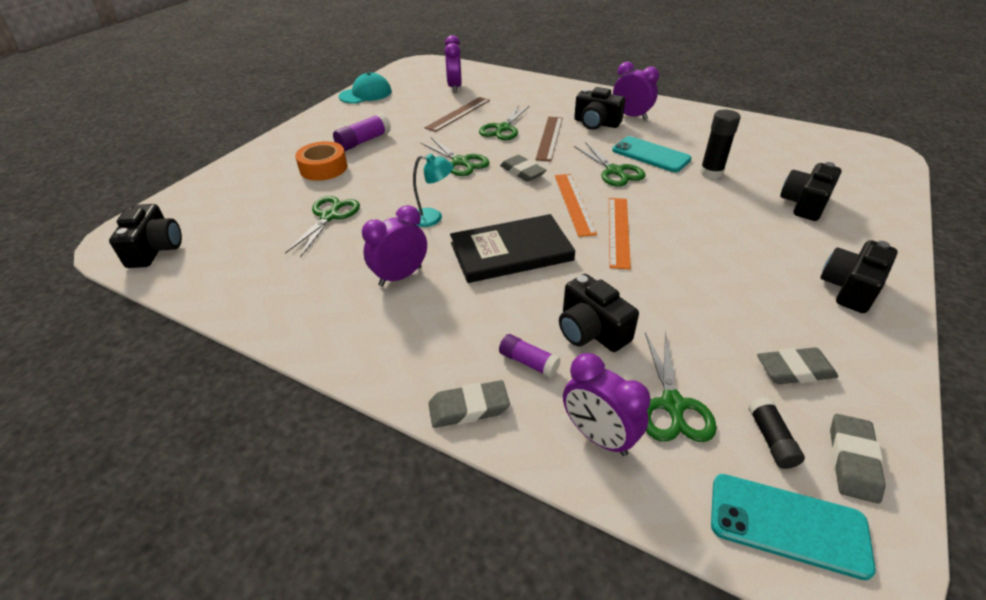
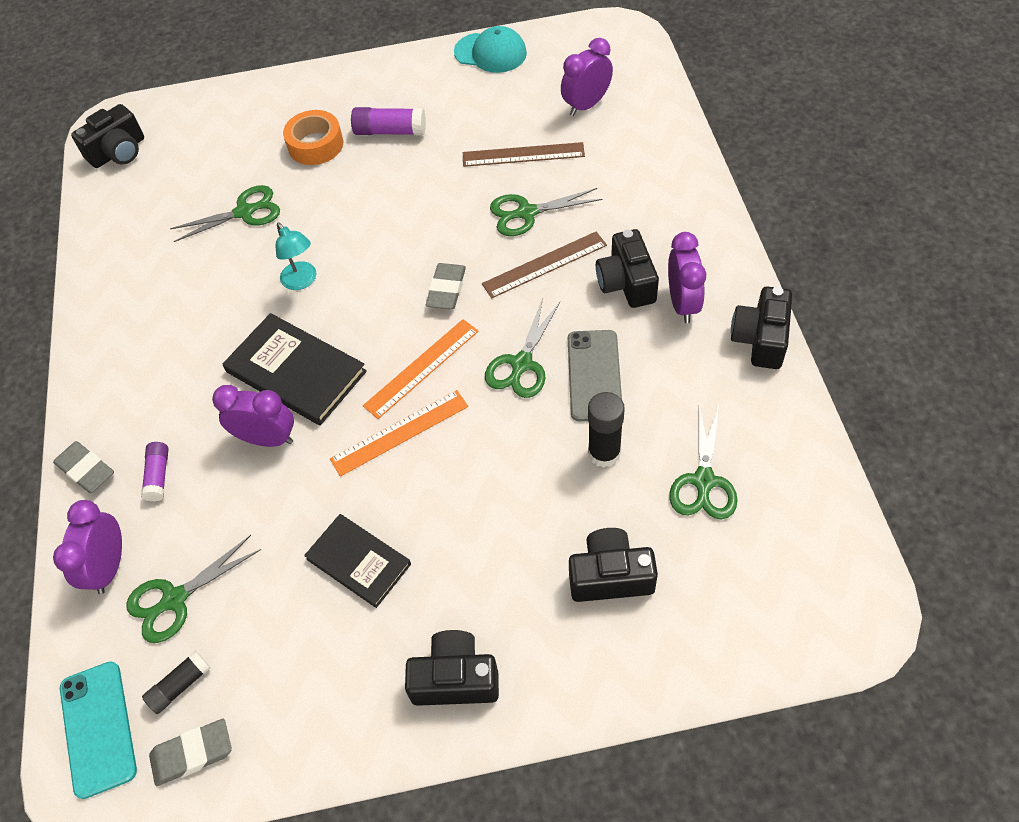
camera: 55 degrees right, 15 degrees up
(400, 276) = (201, 322): purple clock -> purple clock (267, 439)
(460, 162) = (420, 230): green scissors -> green scissors (703, 481)
(591, 330) = (227, 495): black camera -> black camera (760, 339)
(650, 155) = (594, 375): turquoise phone -> grey phone
(715, 291) = (358, 561): none -> black book
(794, 370) = (281, 672): grey eraser -> none

